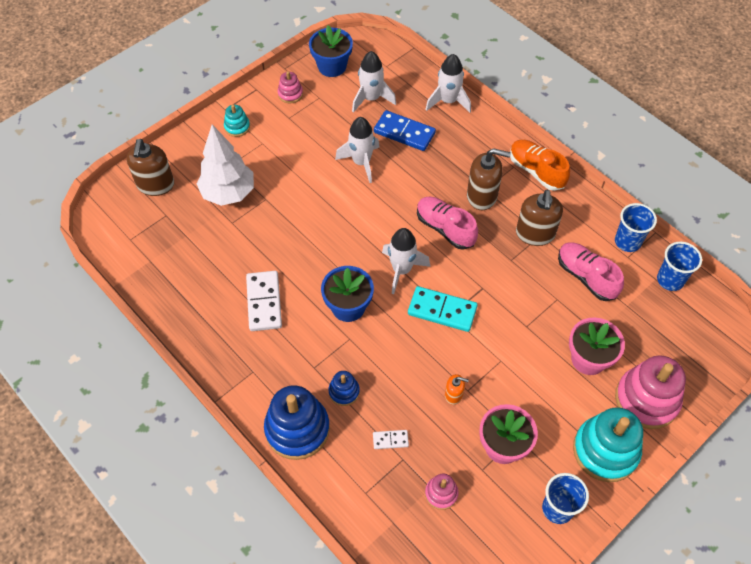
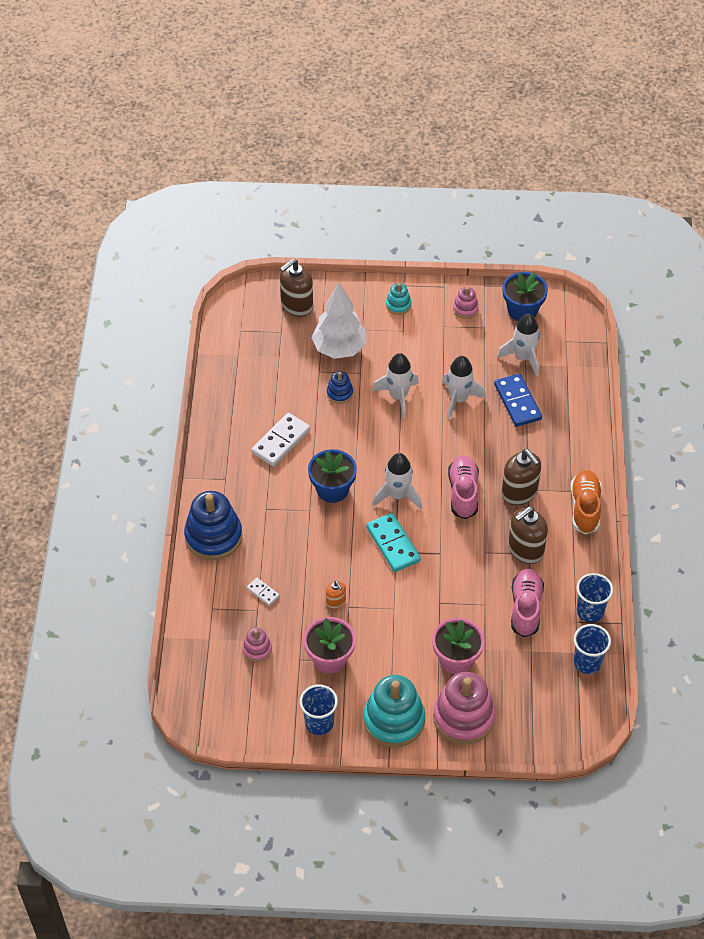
camera: 45 degrees right, 5 degrees down
(344, 392) = (267, 539): blue stacking toy -> blue stacking toy (339, 393)
(448, 101) = (581, 404): white rocket -> white rocket (398, 396)

